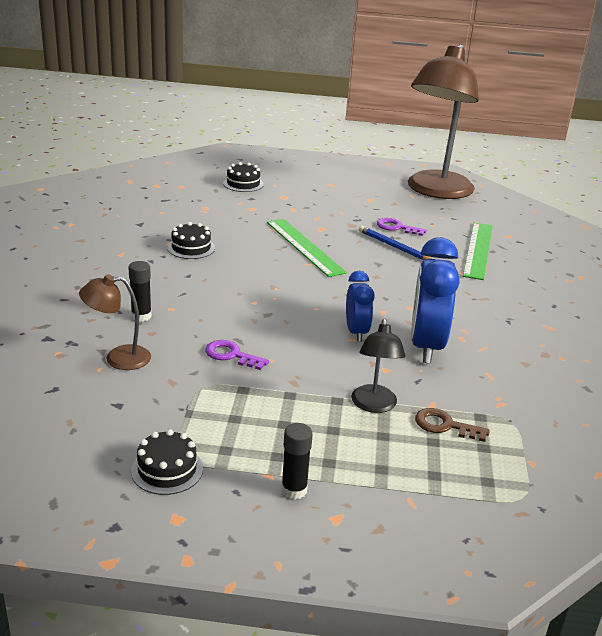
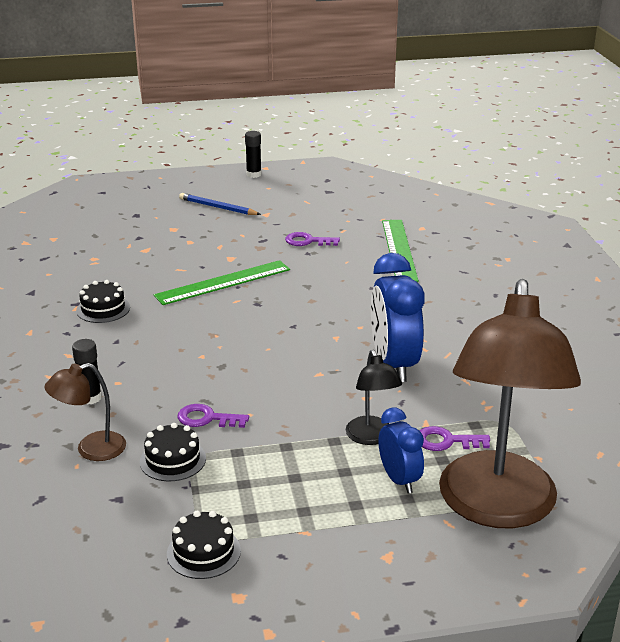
camera: 15 degrees left, 0 degrees up
(243, 184) = (121, 222): black cake -> black cake (173, 460)
(294, 490) = (336, 540): black glue stick -> black glue stick (254, 174)
(304, 247) = (223, 282): green ruler -> green ruler turned 75 degrees counterclockwise
(356, 332) = (320, 365): blue clock -> blue clock (399, 480)
(394, 247) = (315, 264): blue pencil -> blue pencil (218, 207)
(435, 191) = (328, 191): brown lamp -> brown lamp (497, 508)
(445, 426) = (446, 441): brown key -> purple key

